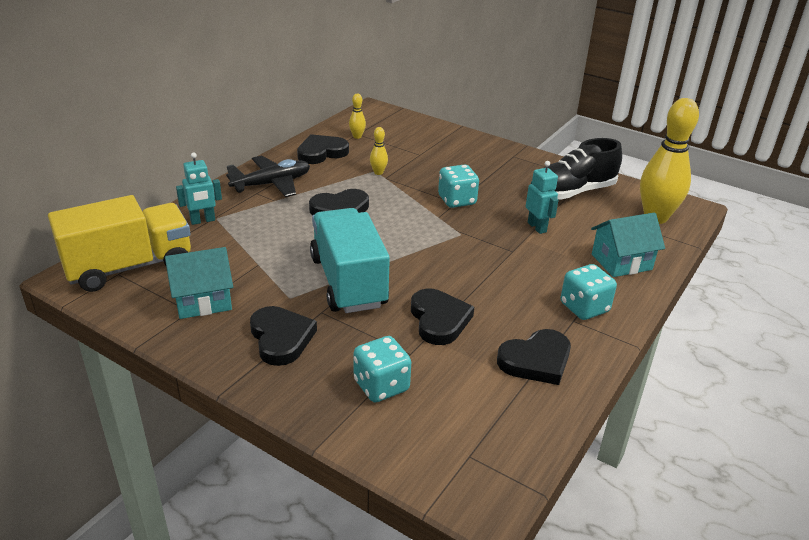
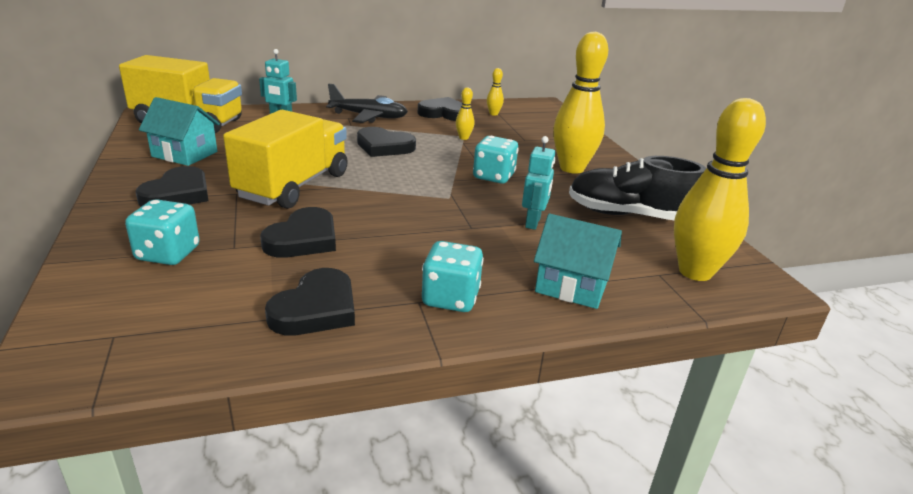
camera: 40 degrees right, 5 degrees down
(348, 282) = (293, 186): turquoise truck -> yellow truck
(488, 168) = (572, 168): none -> yellow bowling pin
(536, 361) = (316, 309): black heart -> black heart turned 75 degrees counterclockwise

